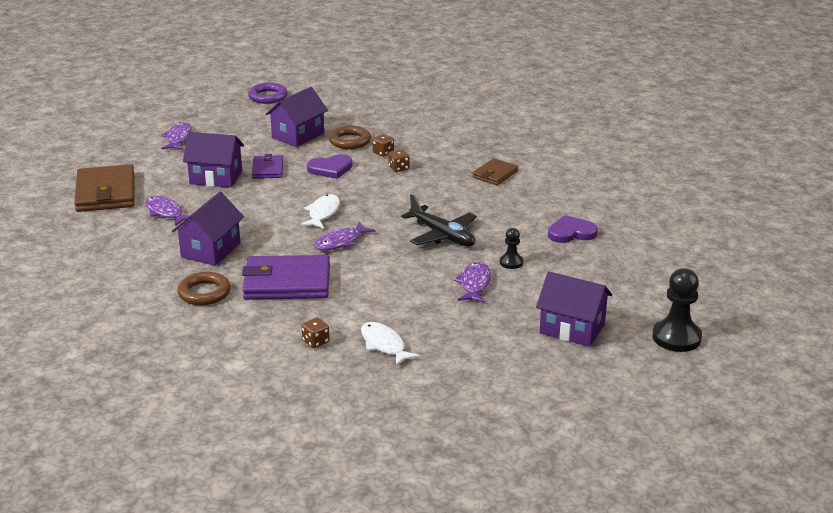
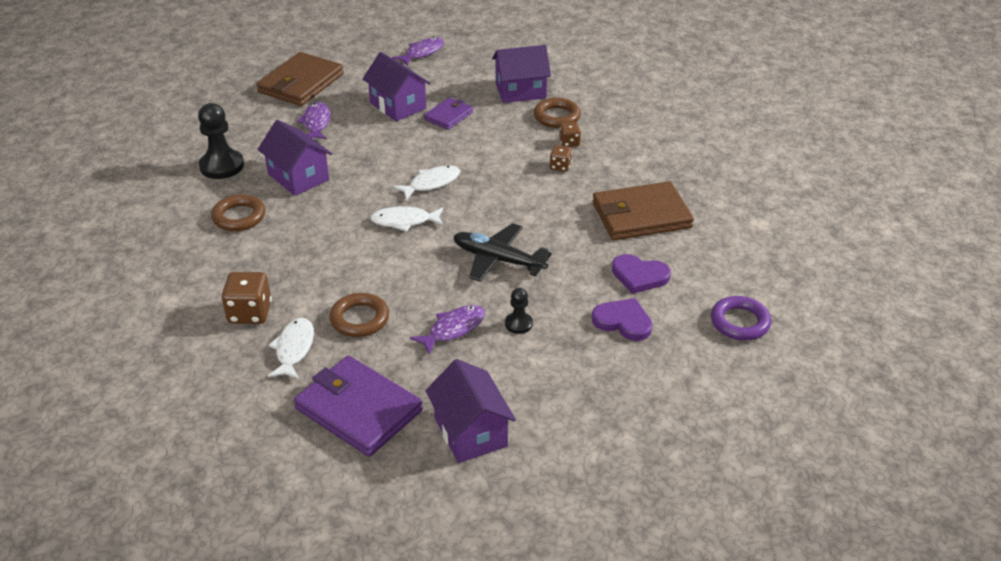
camera: 40 degrees right, 10 degrees up
(210, 250) = (298, 177): purple house -> purple house turned 75 degrees clockwise
(268, 97) = (550, 39): purple ring -> purple ring (740, 322)
(287, 282) = (309, 240): purple wallet -> purple wallet (358, 409)
(315, 342) = (250, 313): brown dice -> brown dice, size x1.76
(330, 169) = (500, 139): purple heart -> purple heart (639, 276)
(340, 242) = (405, 221): purple fish -> white fish
(402, 308) = (359, 319): none -> brown ring
(442, 235) = (498, 260): black plane -> black plane turned 120 degrees clockwise
(495, 174) = (641, 215): brown wallet -> brown wallet, size x1.82
(676, 337) = (555, 507): black pawn -> black pawn (222, 166)

